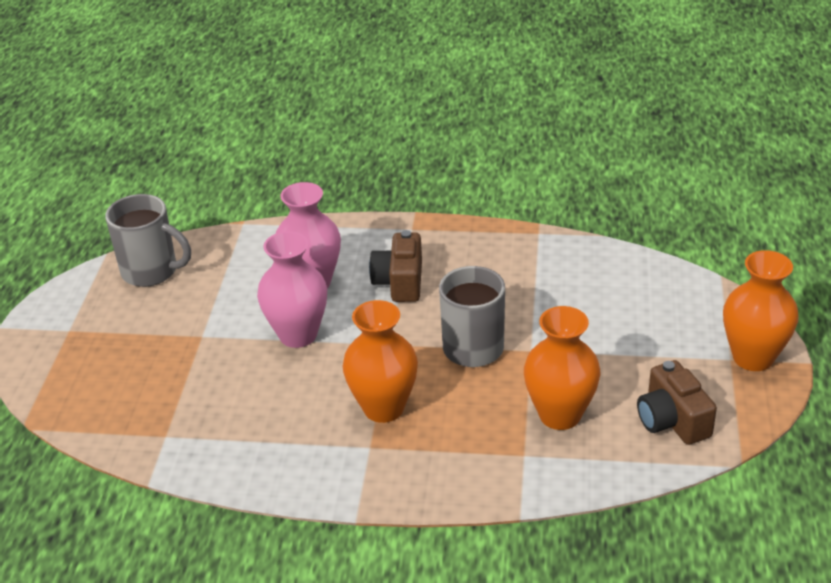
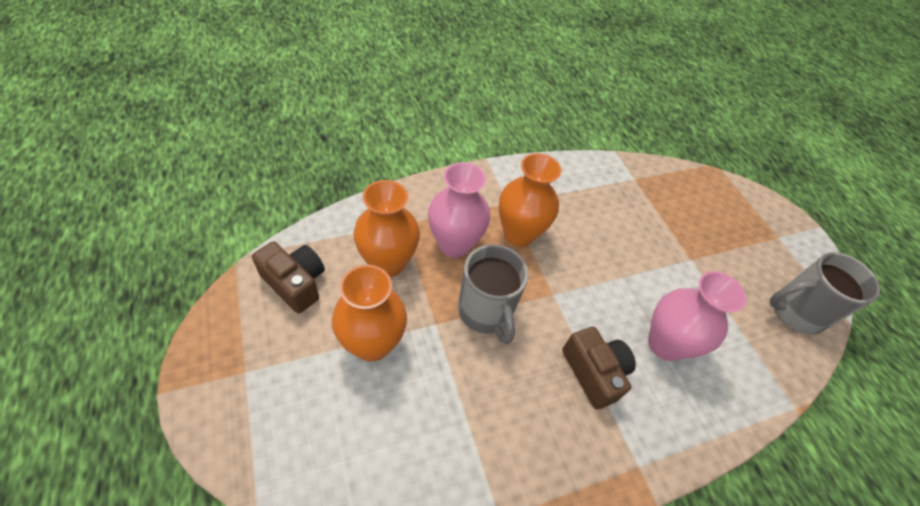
camera: 145 degrees right, 15 degrees up
(298, 335) = (627, 281): pink vase -> pink vase (454, 244)
(753, 357) = (220, 381): orange vase -> orange vase (372, 344)

